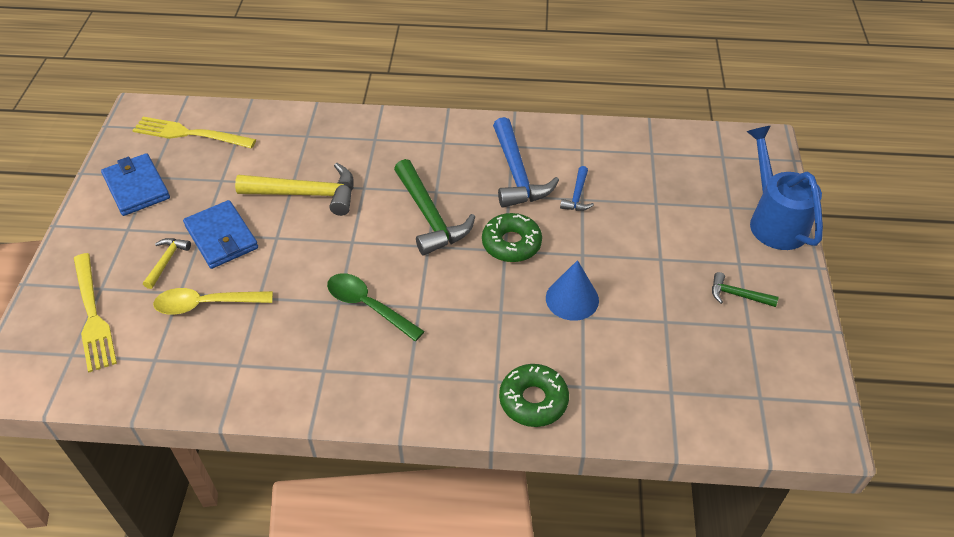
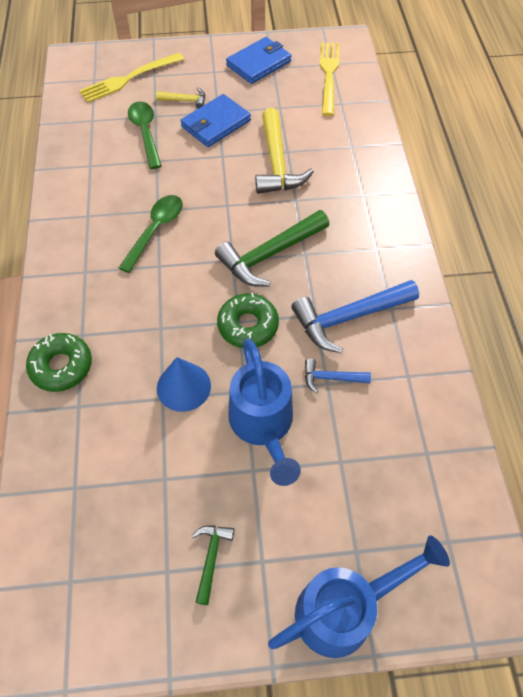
camera: 80 degrees right, 10 degrees up
(206, 304) = (145, 133): yellow spoon -> green spoon
(618, 246) = (263, 425): none -> blue watering can

